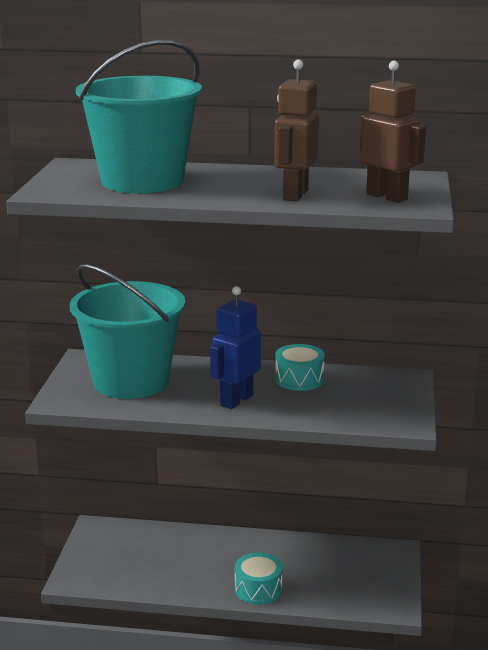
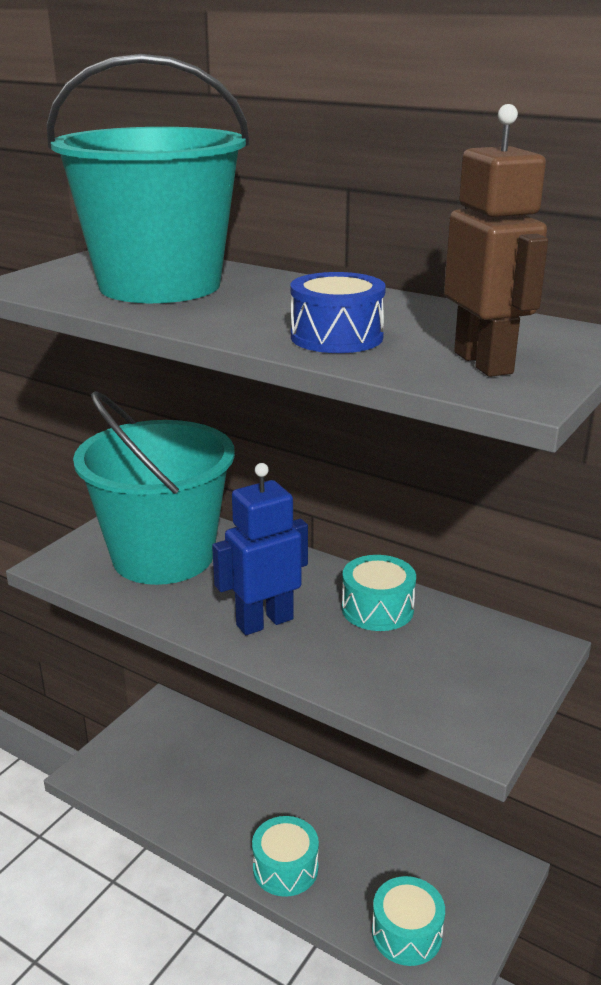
camera: 25 degrees right, 5 degrees up
(294, 195) = (336, 337): brown robot -> blue drum
(357, 597) = (406, 933): none -> turquoise drum

